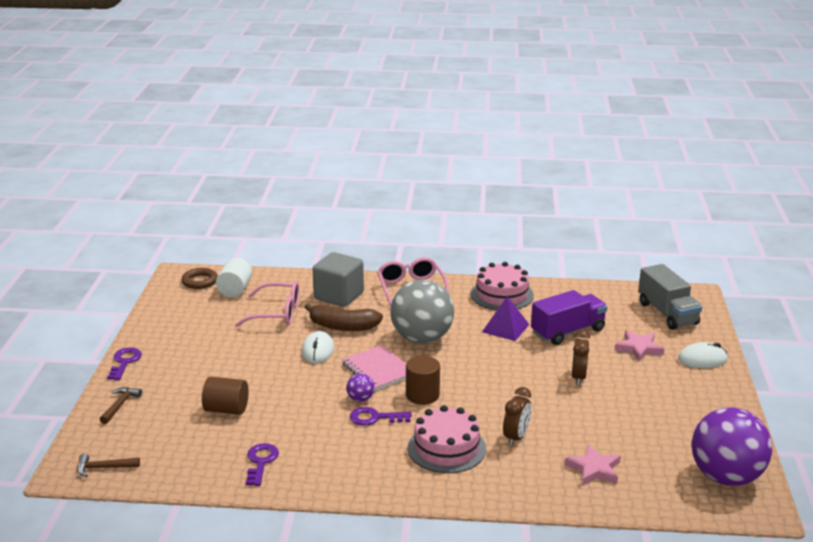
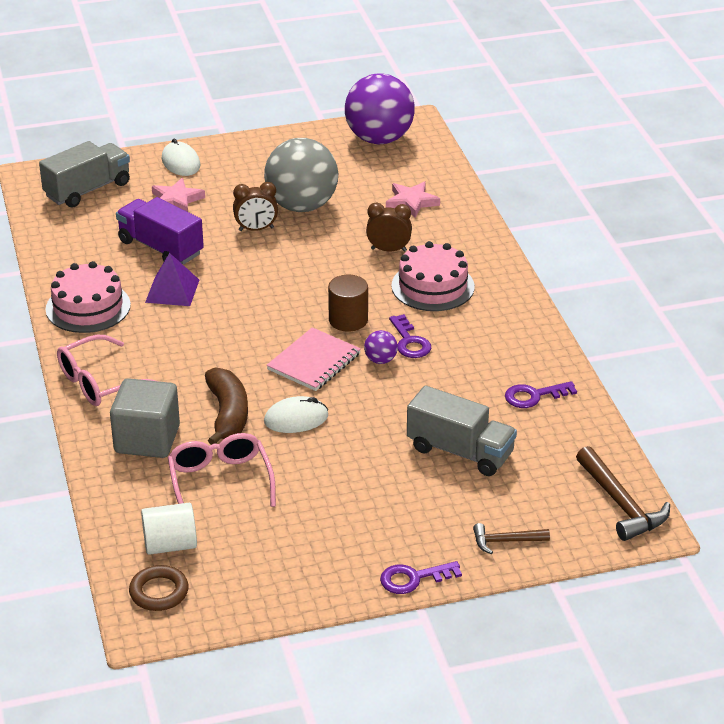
camera: 110 degrees left, 10 degrees up
(103, 468) = (621, 504): brown hammer -> brown hammer, size x1.72
(226, 409) = (460, 451): brown cylinder -> grey truck
(422, 338) = (227, 346): grey ball -> grey ball (302, 206)

